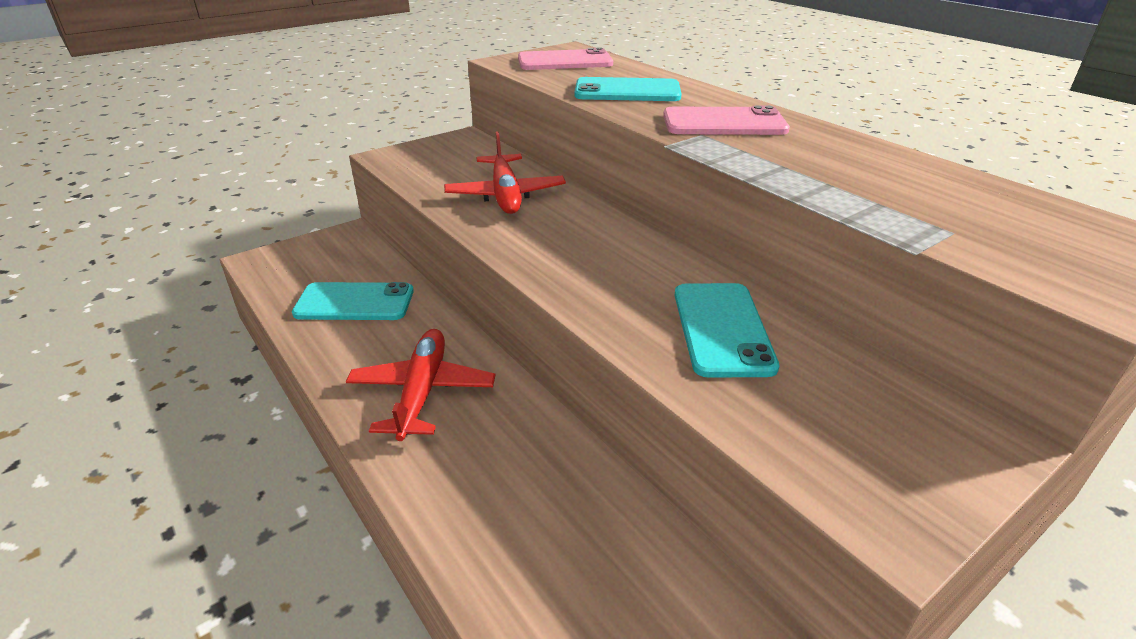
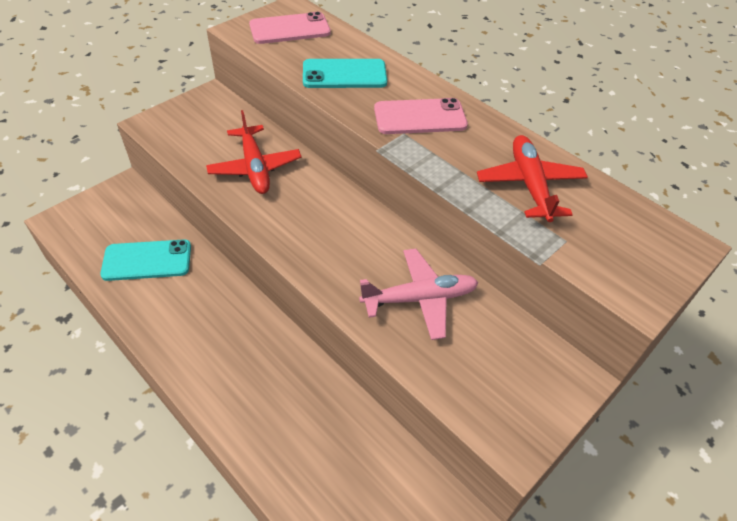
camera: 10 degrees left, 15 degrees up
(422, 391) = (215, 340): red plane -> red plane (529, 184)
(722, 329) = (420, 298): turquoise phone -> pink plane

